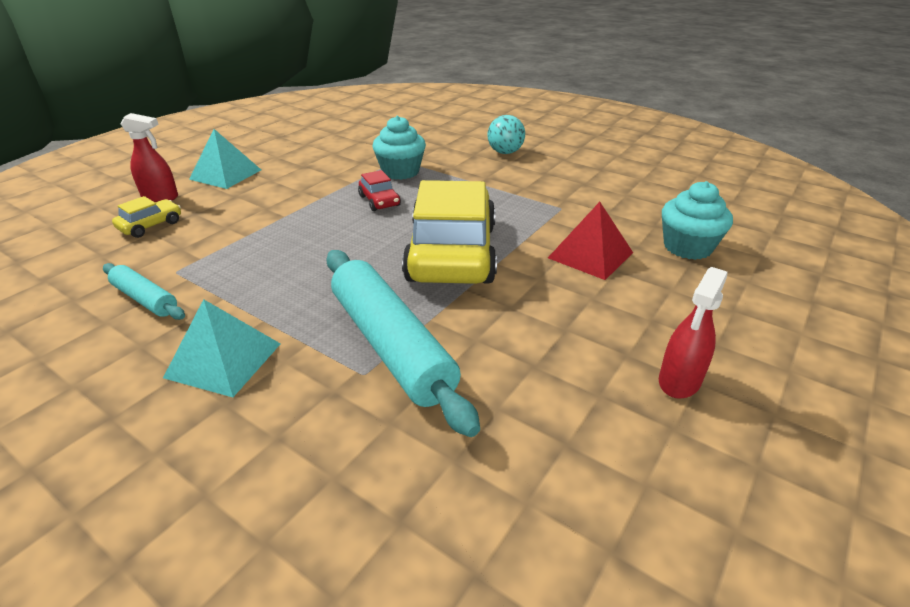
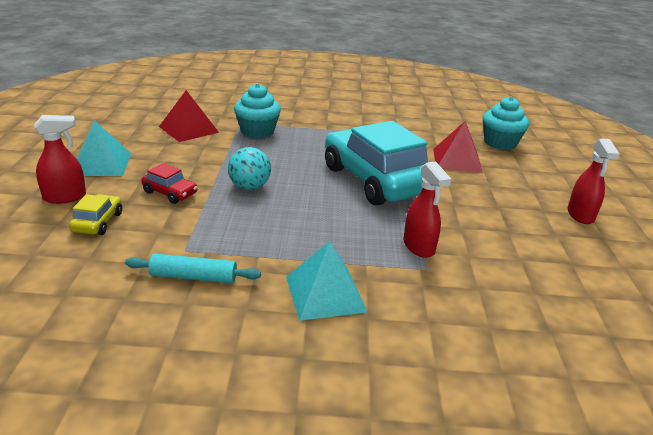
camera: 35 degrees left, 5 degrees down
(340, 157) = (188, 129): none -> red pyramid
(379, 201) = (273, 157): red car -> red car (170, 193)
(391, 345) = (419, 247): turquoise rolling pin -> red spray bottle
(452, 253) = (375, 180): yellow car -> turquoise car
(505, 152) = (315, 103): turquoise ball -> turquoise ball (249, 187)

